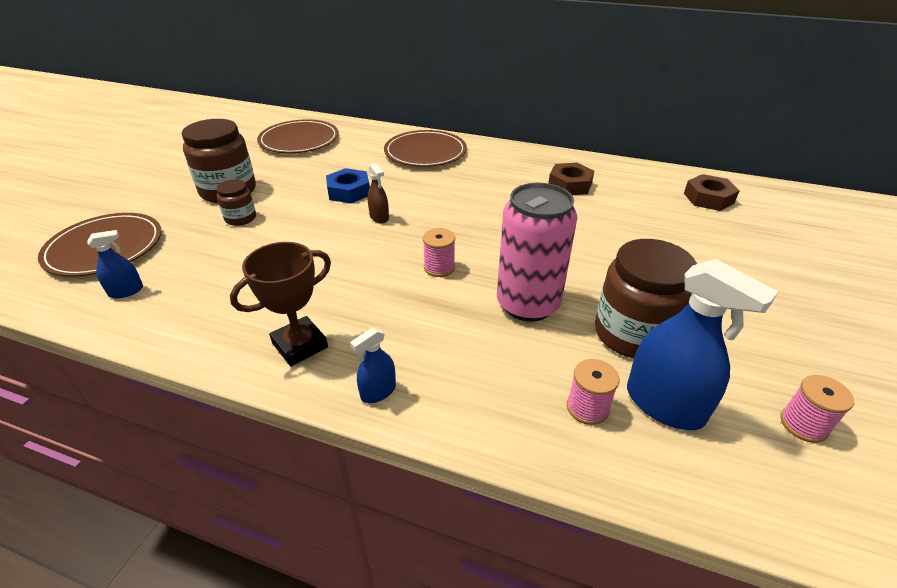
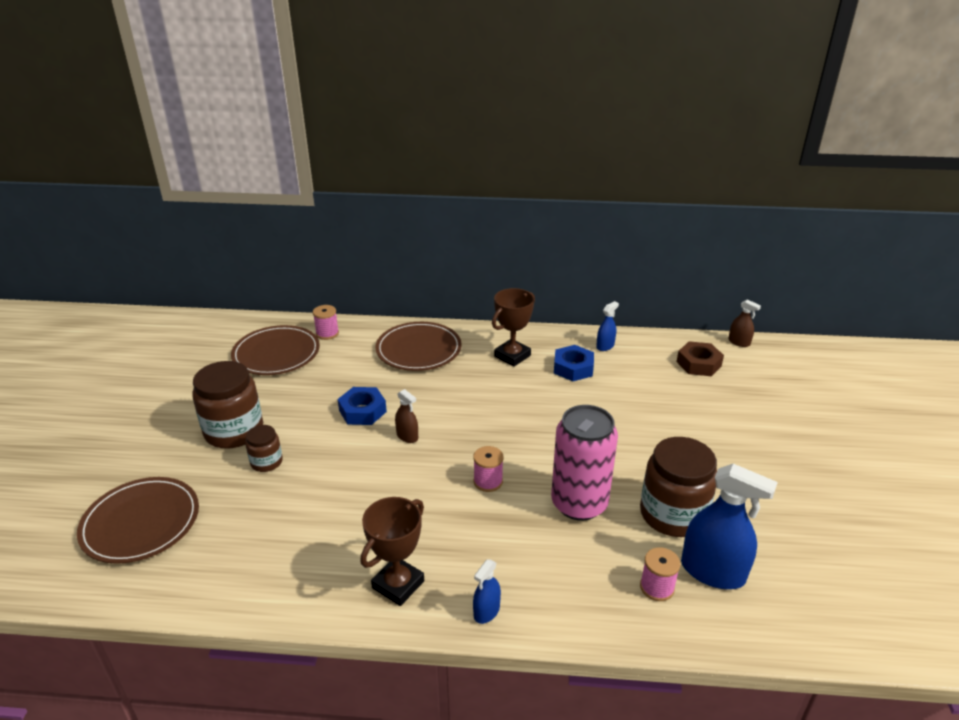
camera: 15 degrees left, 5 degrees down
(126, 291) = (197, 566): blue spray bottle -> blue spray bottle (605, 346)
(512, 168) = (512, 356): none -> brown trophy
(570, 185) = (573, 368): brown nut -> blue nut
(760, 186) = (739, 342): none -> brown spray bottle
(803, 424) = (813, 565): pink spool -> pink spool (327, 333)

